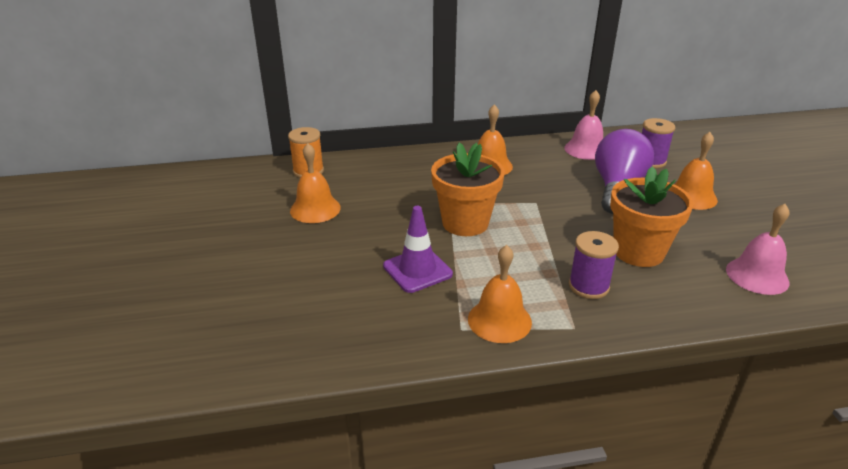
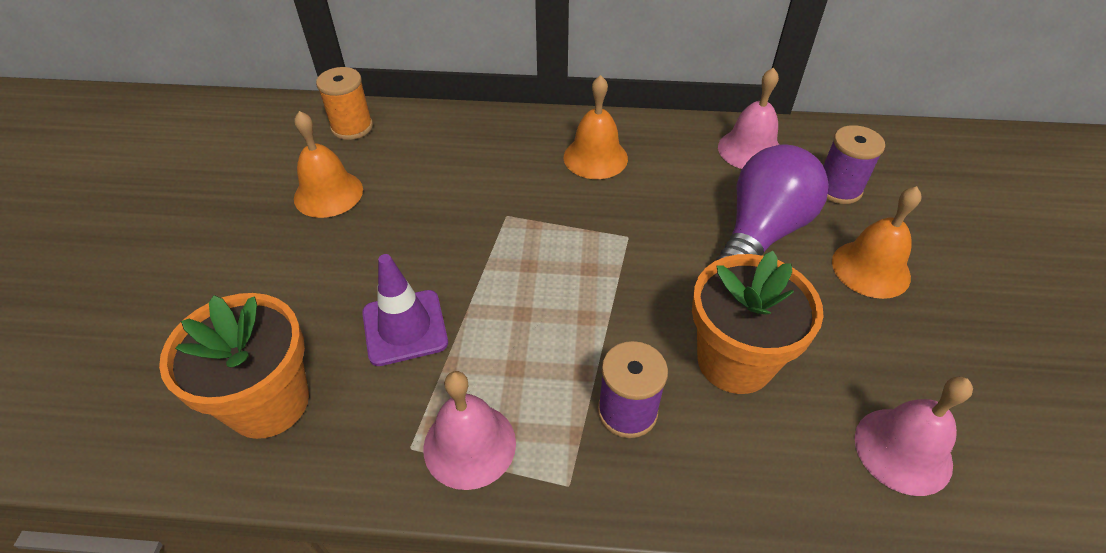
camera: 15 degrees right, 15 degrees up
(465, 223) = (510, 256): orange flower pot -> orange flower pot (269, 402)
(499, 320) = (469, 445): orange bell -> pink bell

